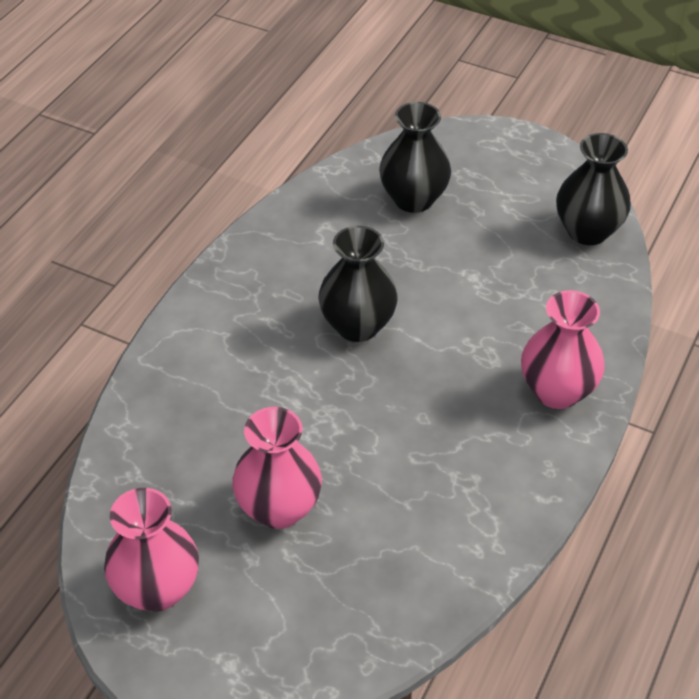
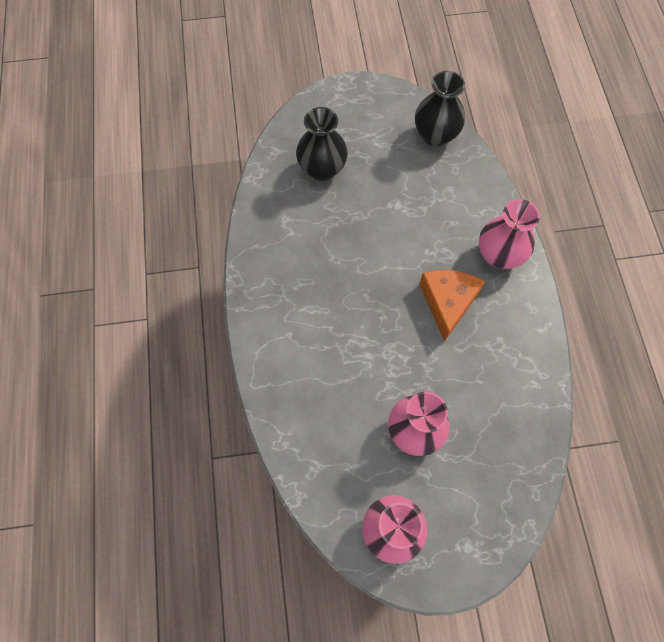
camera: 35 degrees left, 20 degrees up
(357, 326) = (360, 280): black vase -> none
(443, 404) = (447, 302): none -> orange cheese

